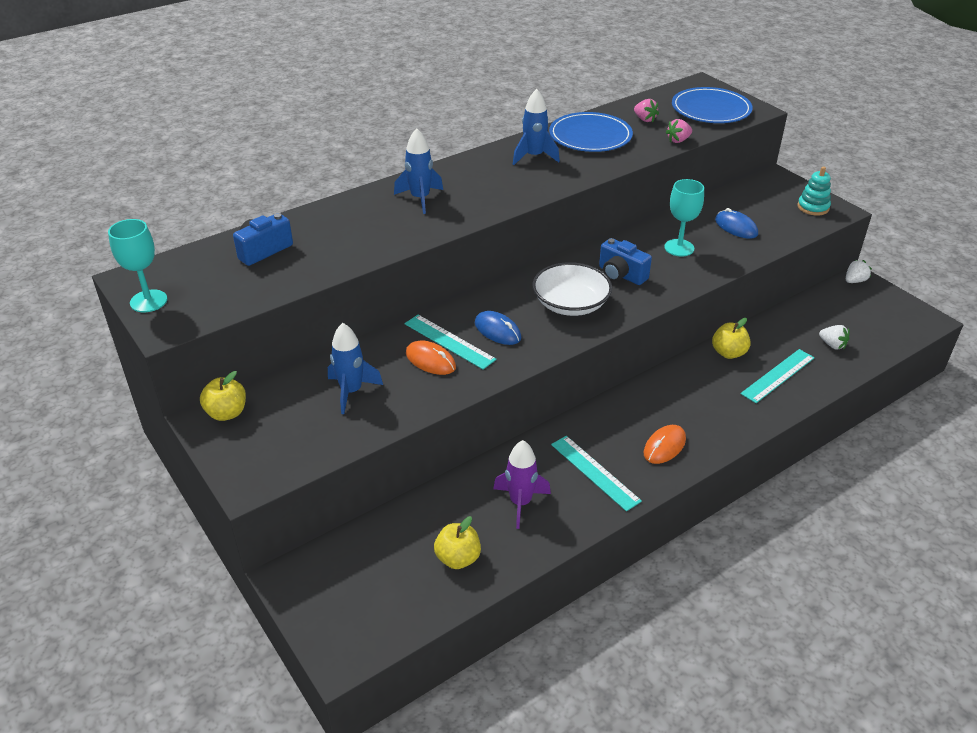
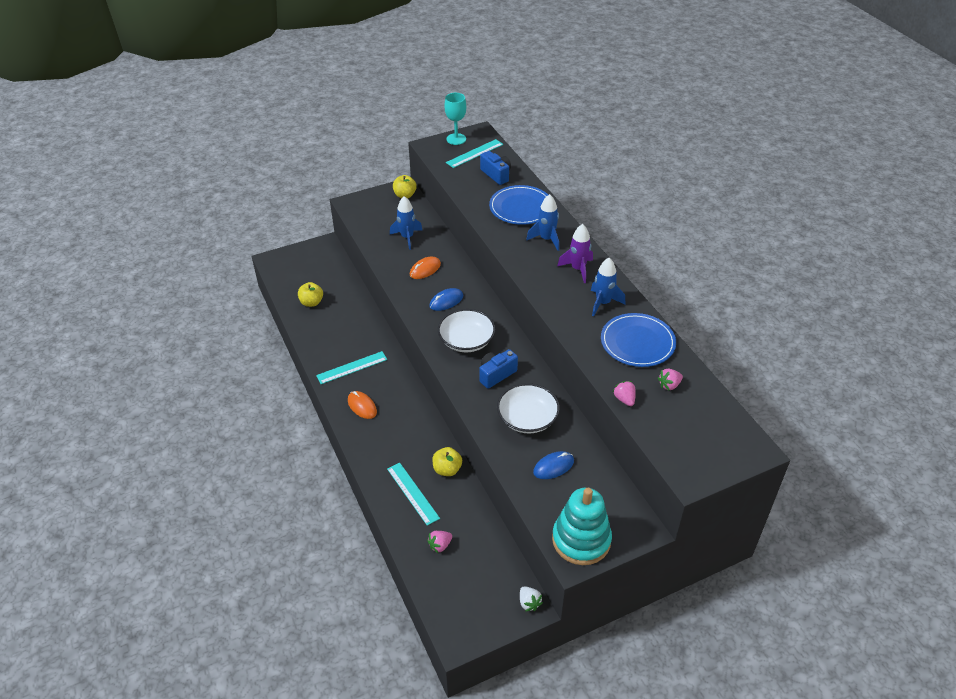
camera: 100 degrees right, 5 degrees up
(449, 341) = (441, 279): turquoise ruler -> turquoise ruler (474, 153)
(520, 503) = (340, 331): purple rocket -> purple rocket (578, 269)
(679, 248) = (527, 418): turquoise goblet -> white bowl
(711, 109) = (691, 441): blue plate -> blue plate (521, 207)
(813, 207) = (581, 540): turquoise stacking toy -> turquoise stacking toy, size x1.85
(832, 345) = (440, 545): white strawberry -> pink strawberry

